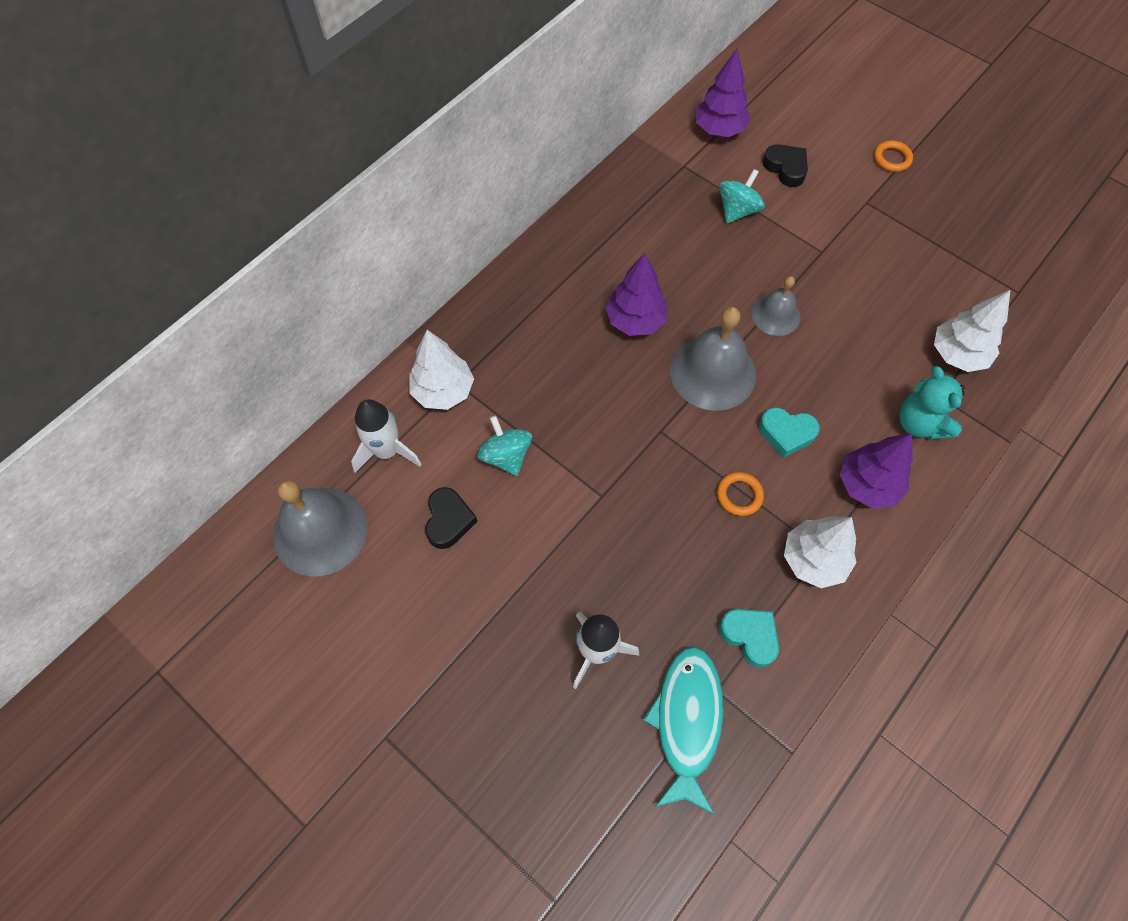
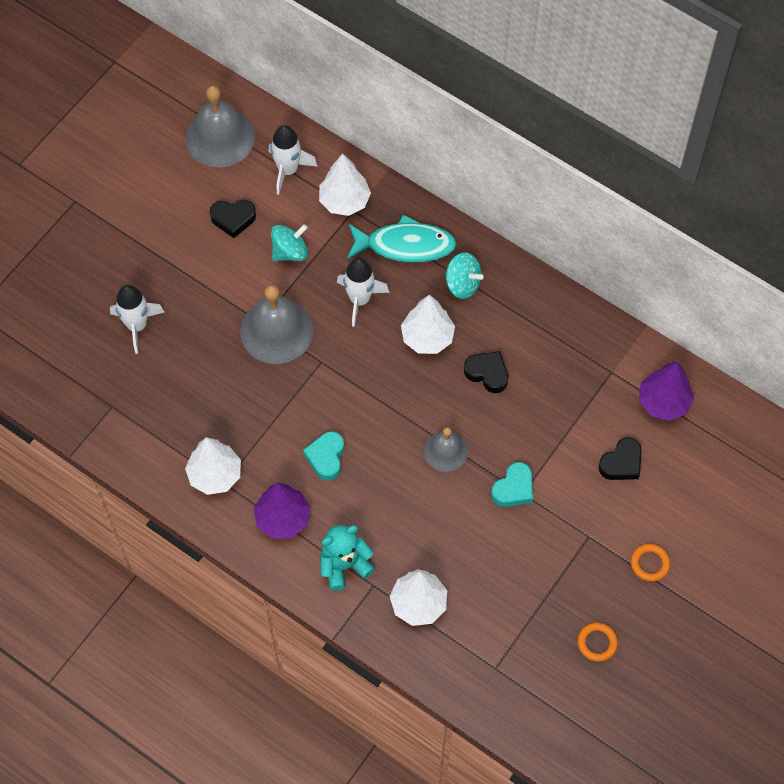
camera: 85 degrees right, 0 degrees up
(580, 384) = (360, 299): none -> white rocket
(635, 321) = (427, 337): purple tree -> white tree
(682, 269) = (487, 373): none -> black heart
(687, 721) = (89, 387): turquoise fish -> turquoise fish (405, 245)
(713, 372) = (381, 400): grey bell -> grey bell (276, 331)
(737, 210) = (562, 419): turquoise spinning top -> turquoise spinning top (462, 284)
(739, 495) = (267, 421): orange ring -> orange ring (597, 643)
(749, 636) = (152, 428): turquoise heart -> turquoise heart (513, 488)

